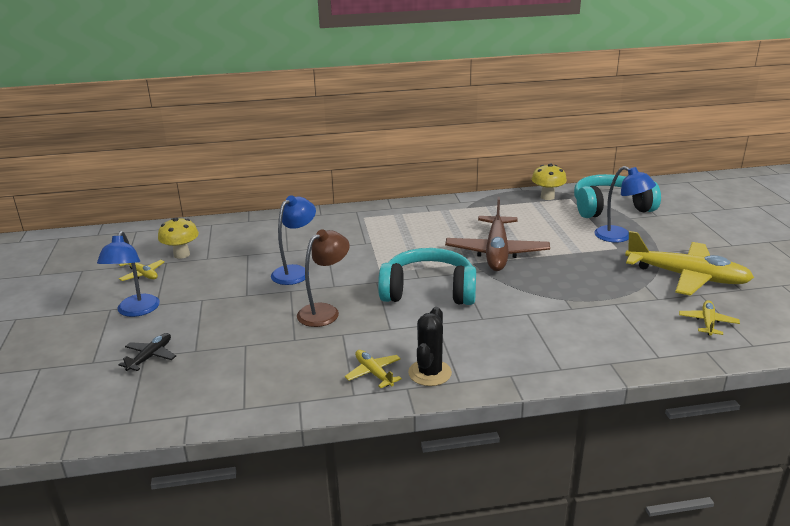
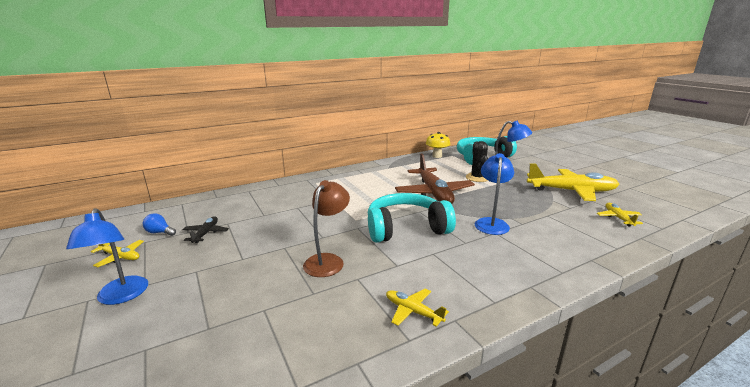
camera: 20 degrees left, 5 degrees down
(150, 356) = (153, 348): black plane -> black plane (206, 233)
(181, 254) = (159, 232): yellow mushroom -> blue light bulb
(295, 272) = (280, 231): blue lamp -> blue lamp (491, 223)
(430, 373) = (463, 299): black cactus -> black cactus (477, 178)

